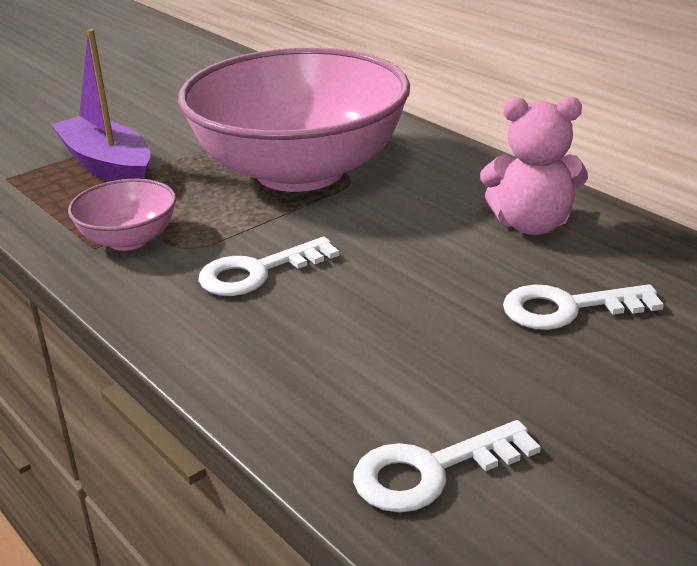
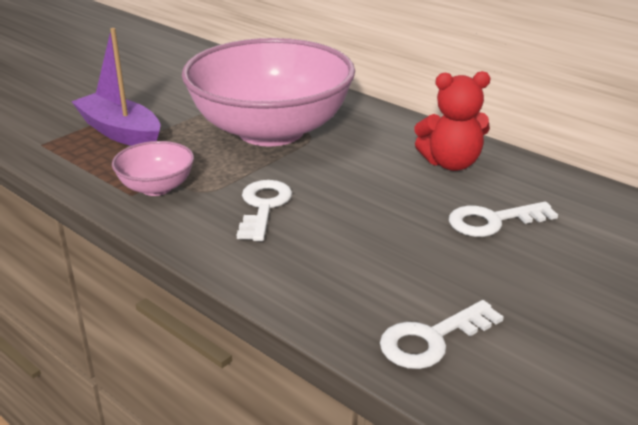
camera: 10 degrees left, 0 degrees up
(258, 272) = (263, 207): white key -> white key turned 135 degrees clockwise
(532, 225) = (451, 163): pink teddy bear -> red teddy bear

